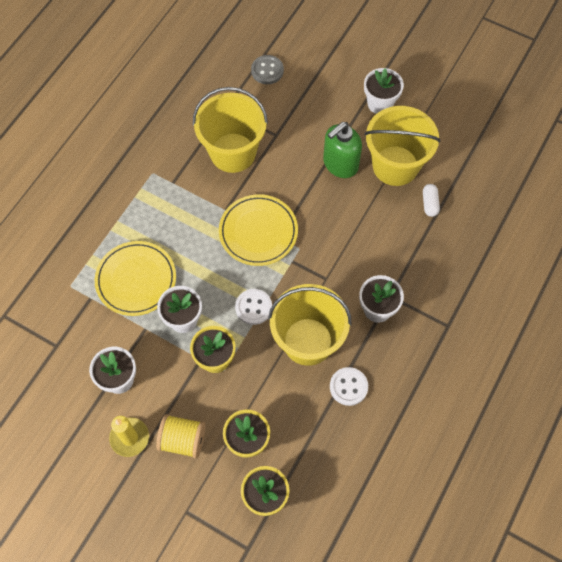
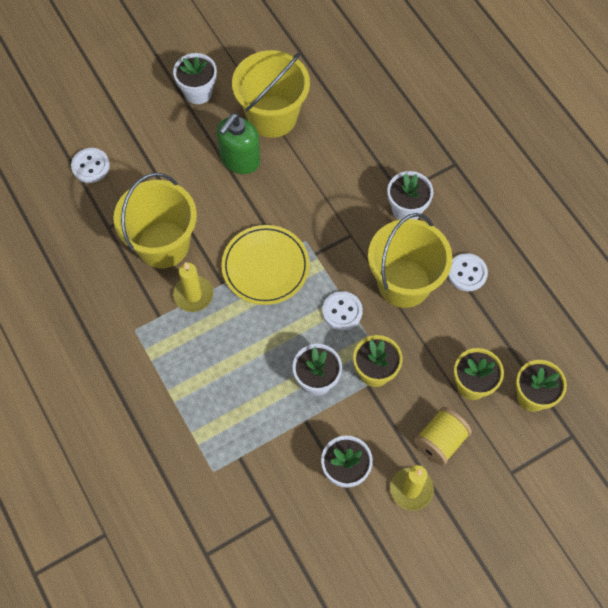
camera: 60 degrees left, 0 degrees up
(136, 280) = (247, 403): yellow plate -> none
(204, 195) = (193, 295): none -> yellow candle
(267, 70) = (90, 166): grey button -> white button
(340, 164) = (240, 159): green soap dispenser -> green soap dispenser turned 45 degrees clockwise
(429, 203) = (329, 111): white capsule -> none

